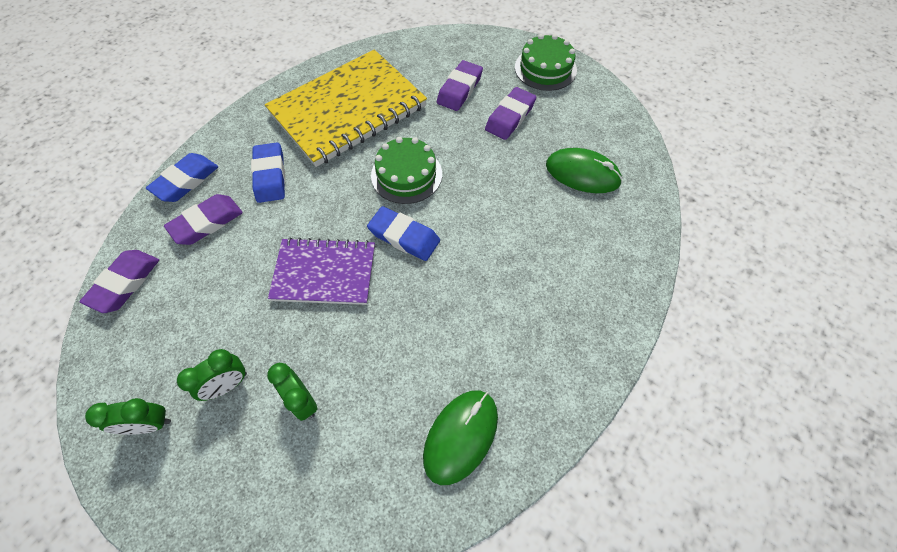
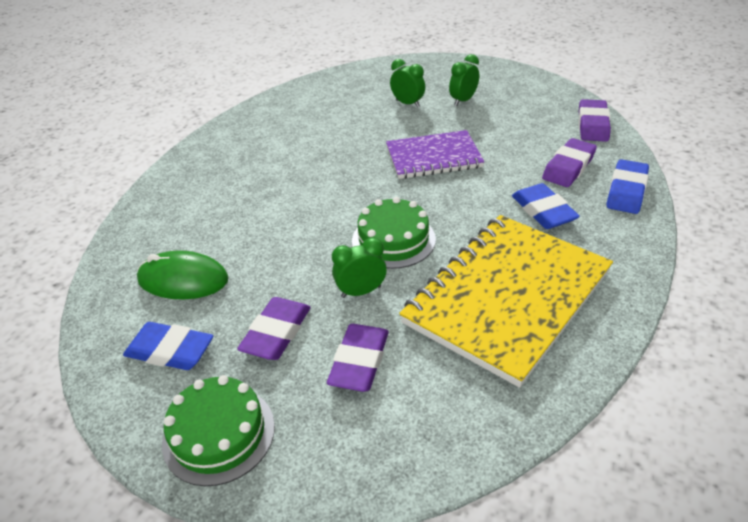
camera: 170 degrees right, 20 degrees down
(150, 424) = (498, 81): green clock -> green clock (361, 291)
(404, 236) = (374, 191): blue eraser -> blue eraser (170, 351)
(461, 436) = (296, 109): green mouse -> none

